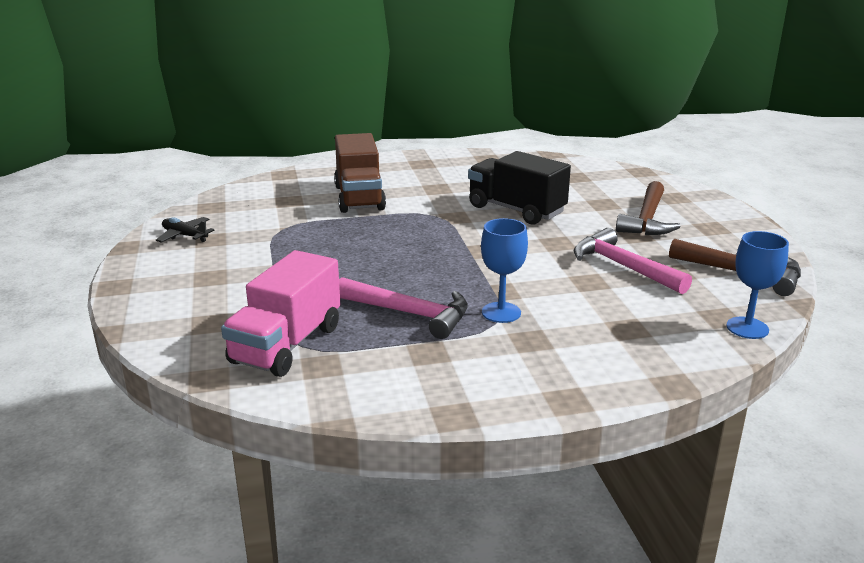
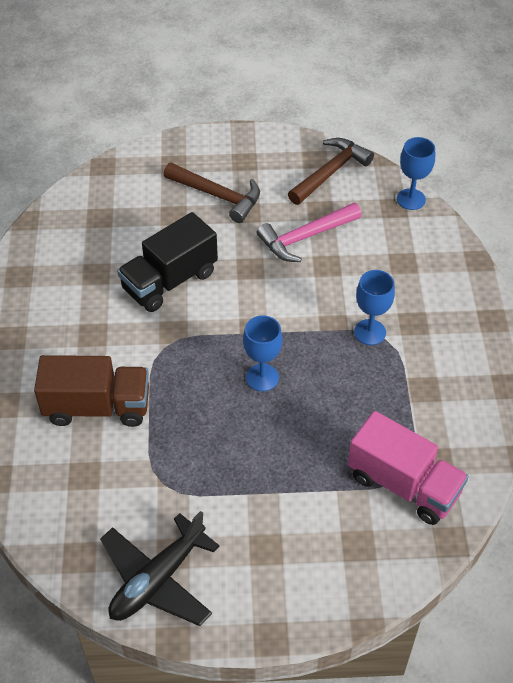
camera: 80 degrees left, 25 degrees up
(185, 236) = (158, 579): black plane -> black plane, size x1.88
(409, 313) = (362, 393): pink hammer -> none
(413, 259) = (262, 377): none -> blue goblet

